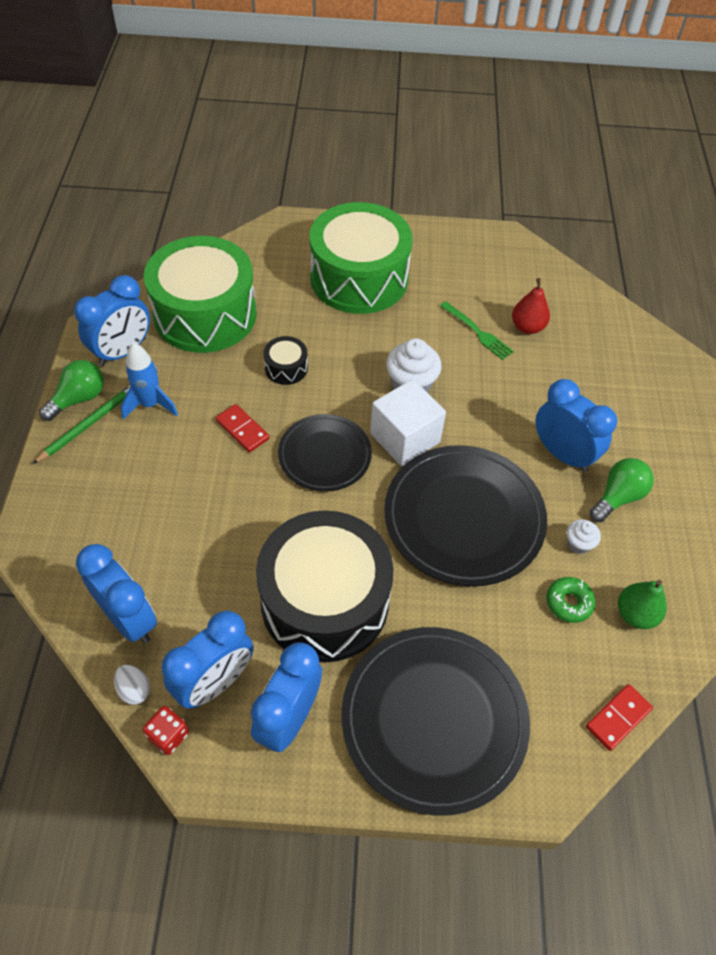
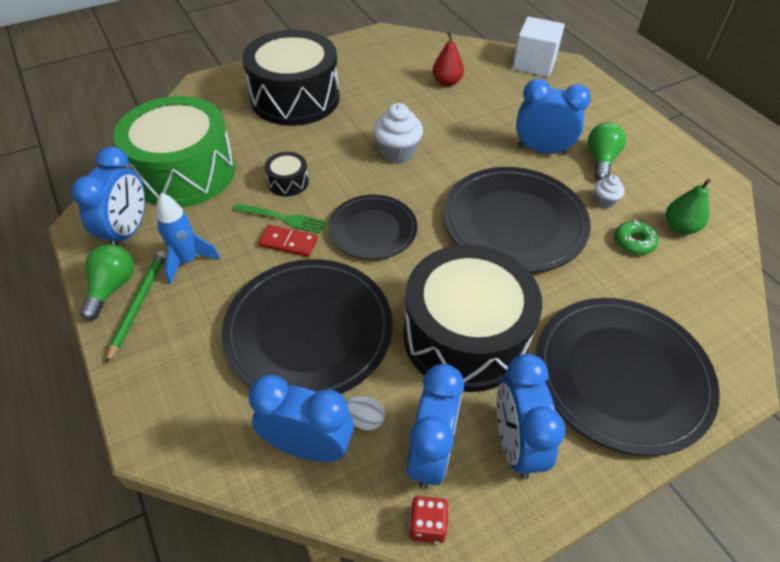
camera: 30 degrees left, 5 degrees down
(134, 689) = (363, 505): white egg -> white egg (364, 420)
(200, 521) = (309, 330): none -> black plate
(359, 278) = (295, 98): green drum -> black drum
(405, 438) = (424, 189): white cube -> white cube (534, 64)
(477, 332) = (415, 99): green fork -> green fork (282, 218)
(618, 718) = (733, 300): red domino -> none

